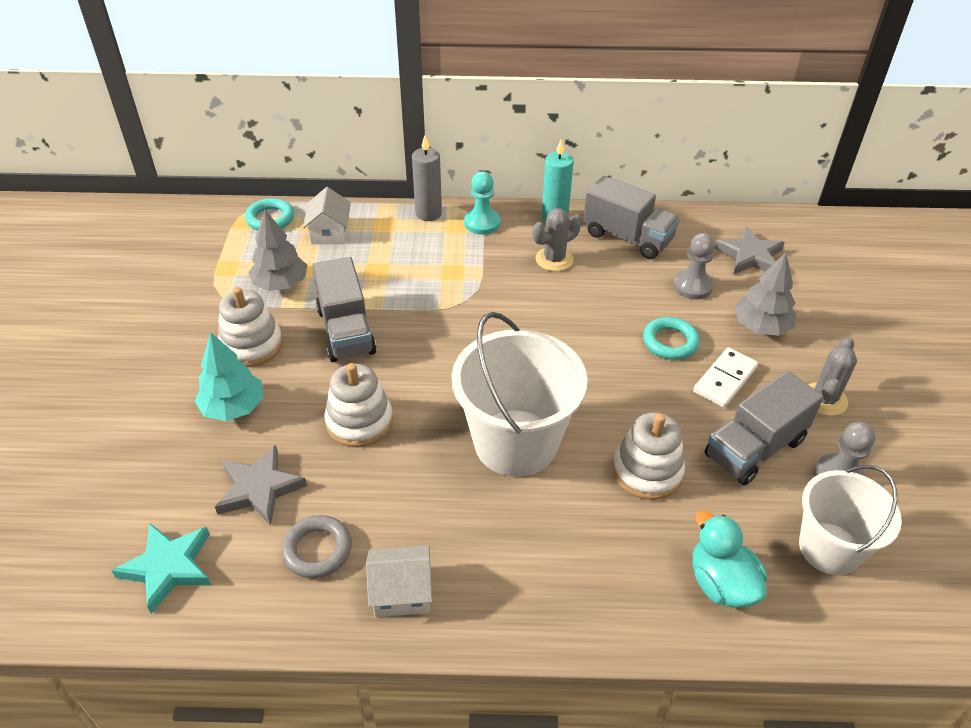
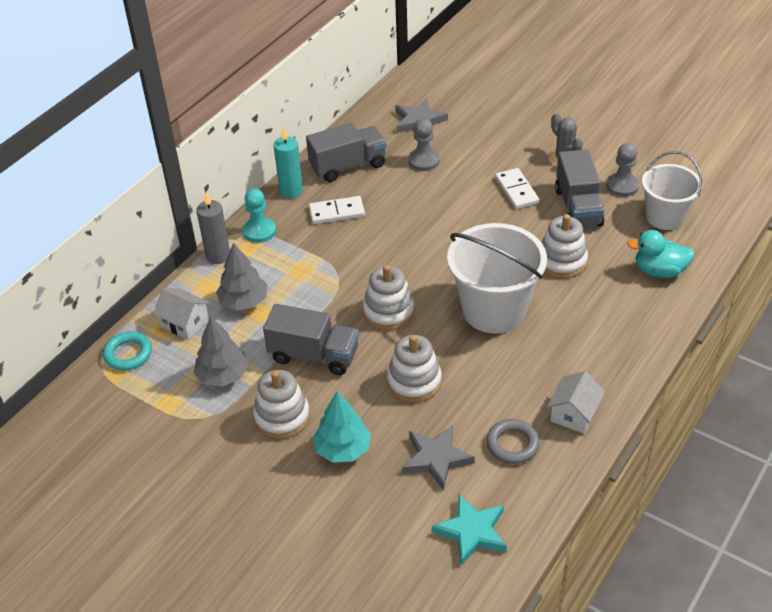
camera: 55 degrees left, 0 degrees up
(446, 358) = (388, 311): none -> white stacking toy
(554, 259) = (336, 212): grey cactus -> white domino
(670, 342) = (465, 197): turquoise ring -> none
(761, 327) = (486, 151): grey tree -> grey tree (243, 302)

